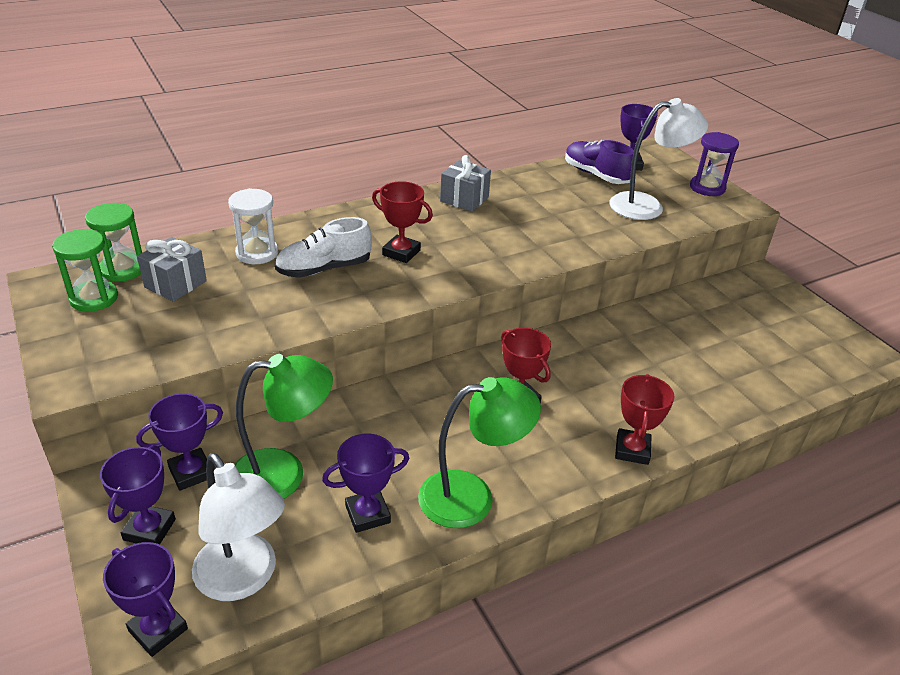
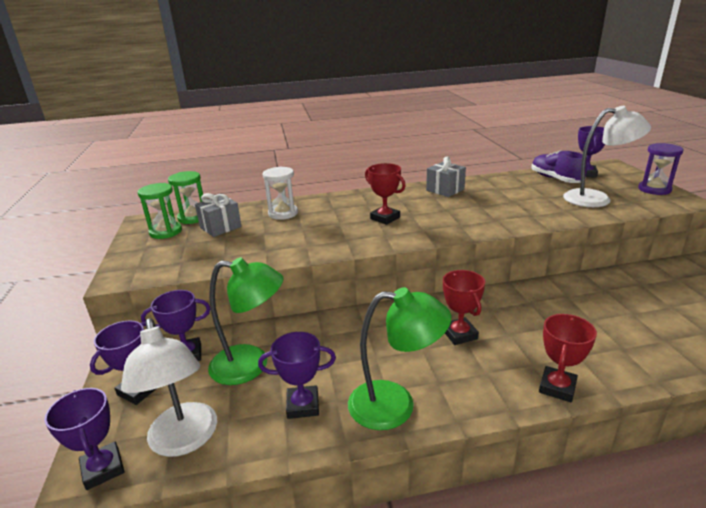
camera: 20 degrees right, 10 degrees down
(324, 269) = (324, 224): white shoe -> none

